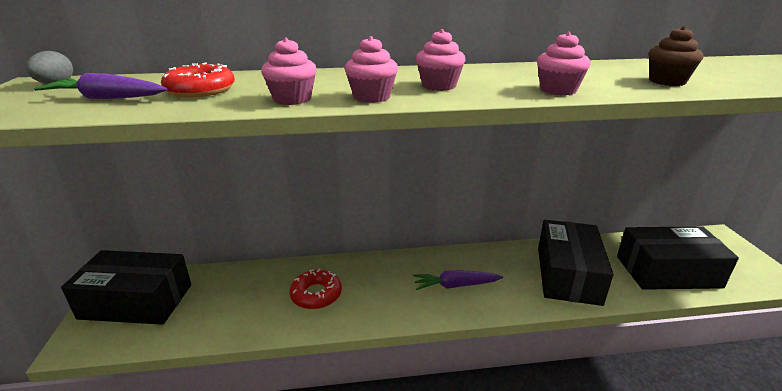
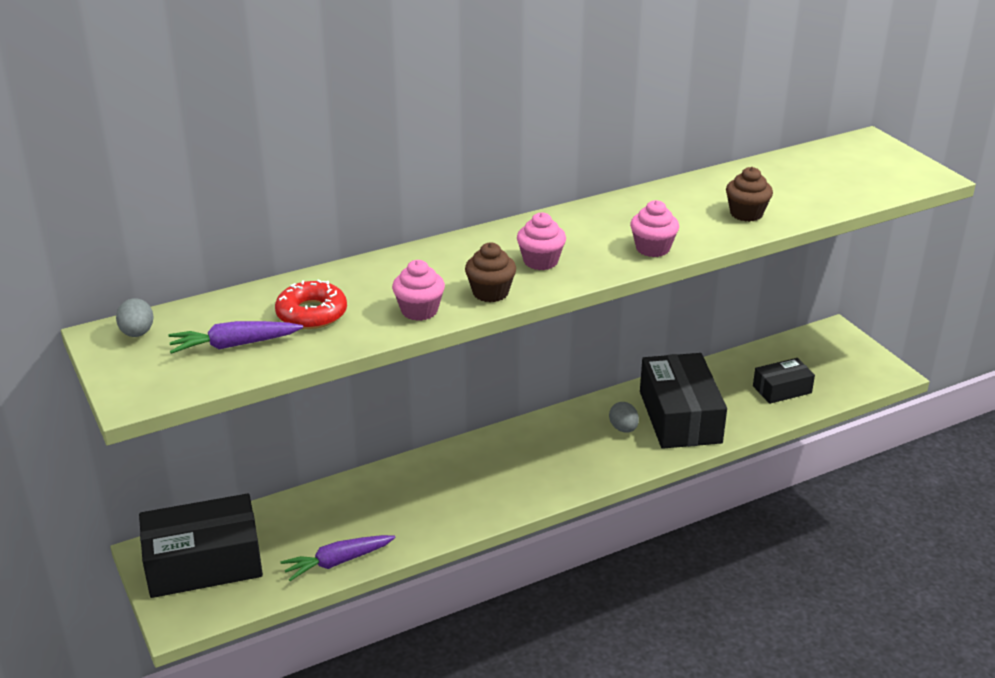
camera: 20 degrees left, 5 degrees up
(316, 294) = (413, 504): red donut -> none
(371, 97) = (490, 292): pink cupcake -> brown cupcake
(455, 285) = (564, 457): purple carrot -> purple carrot (338, 562)
(515, 273) = (623, 428): none -> grey egg
(667, 271) = (782, 389): black box -> black box, size x0.54

